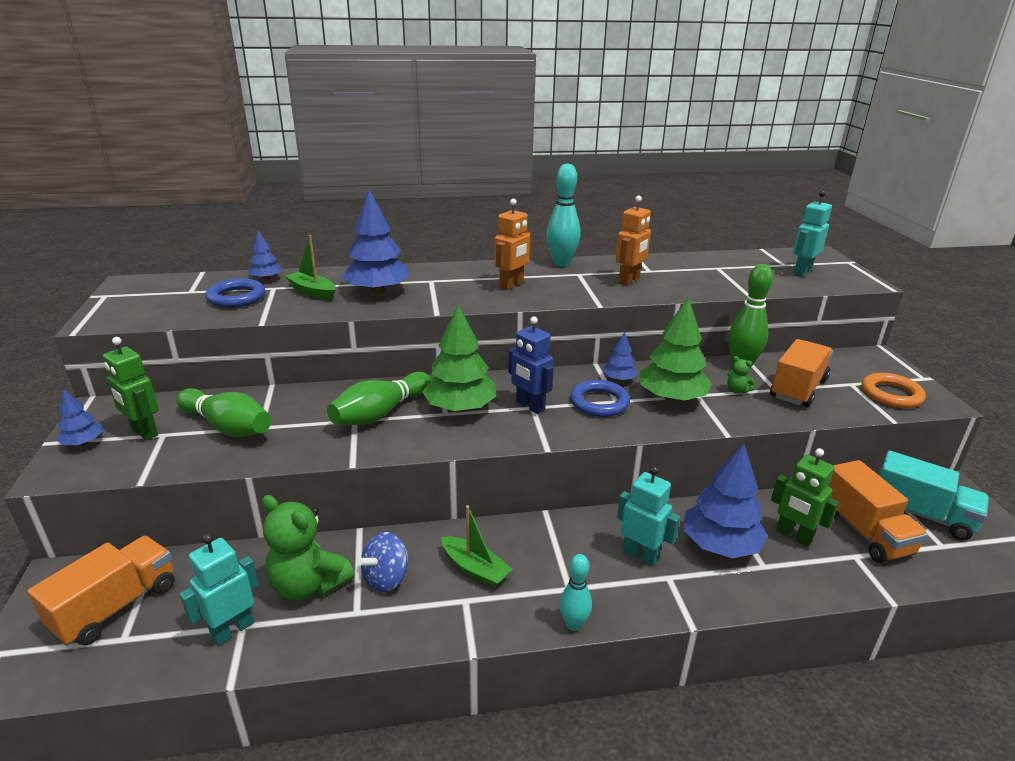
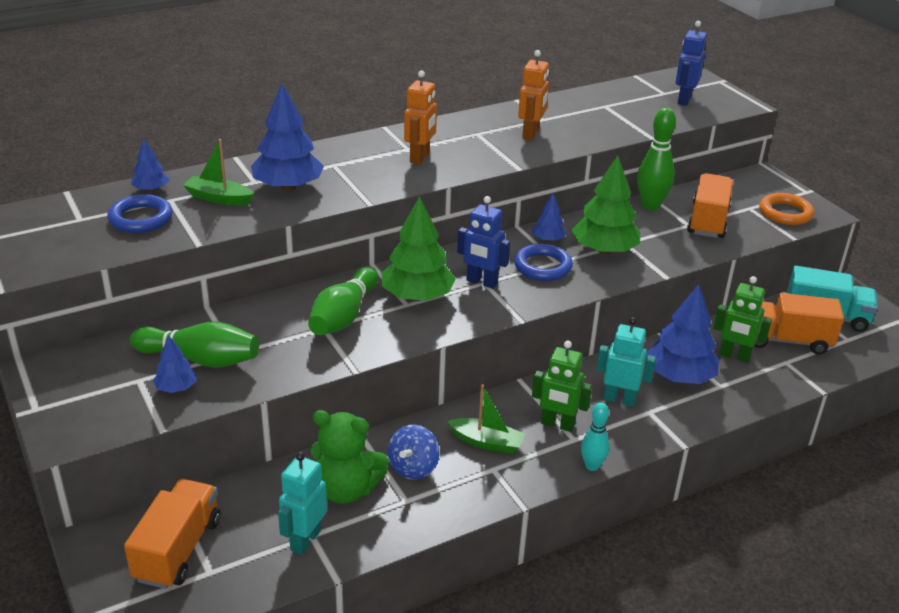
camera: 20 degrees left, 5 degrees up
(83, 443) = (61, 405): blue tree -> blue tree (176, 388)
(144, 432) = (116, 382): green robot -> green robot (557, 424)
(561, 263) = (452, 122): turquoise bowling pin -> none
(737, 391) = (657, 232): green teddy bear -> none
(802, 272) = (684, 100): turquoise robot -> blue robot
(864, 531) = (787, 340): orange truck -> orange truck turned 135 degrees clockwise

